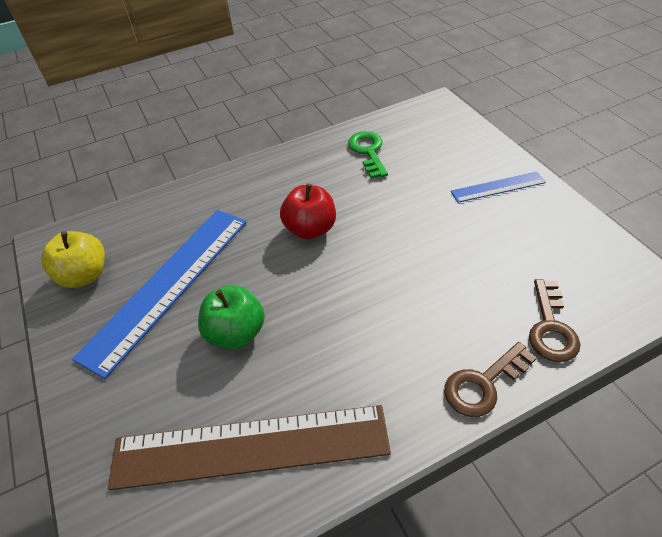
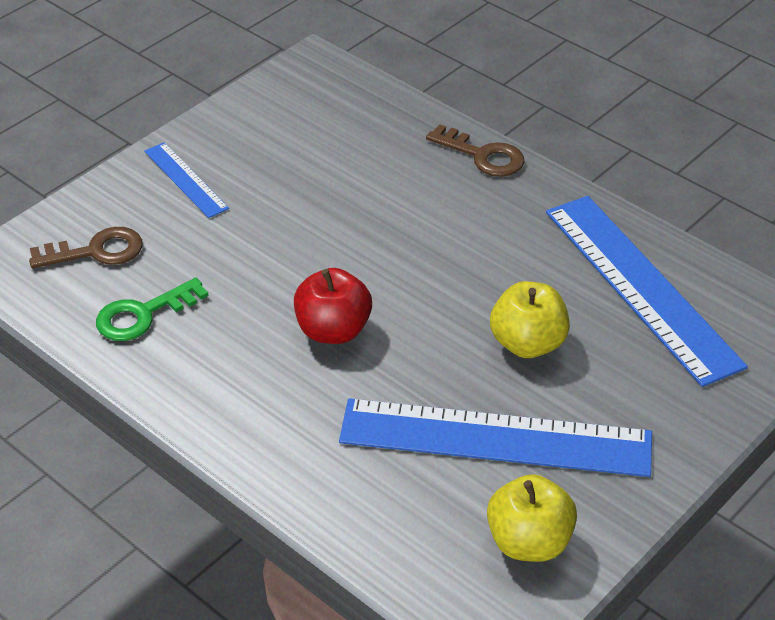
camera: 115 degrees left, 5 degrees down
(236, 333) = (527, 343): green apple -> yellow apple
(250, 446) = (641, 287): brown ruler -> blue ruler
(551, 328) = (394, 122): brown key -> brown key (96, 251)

